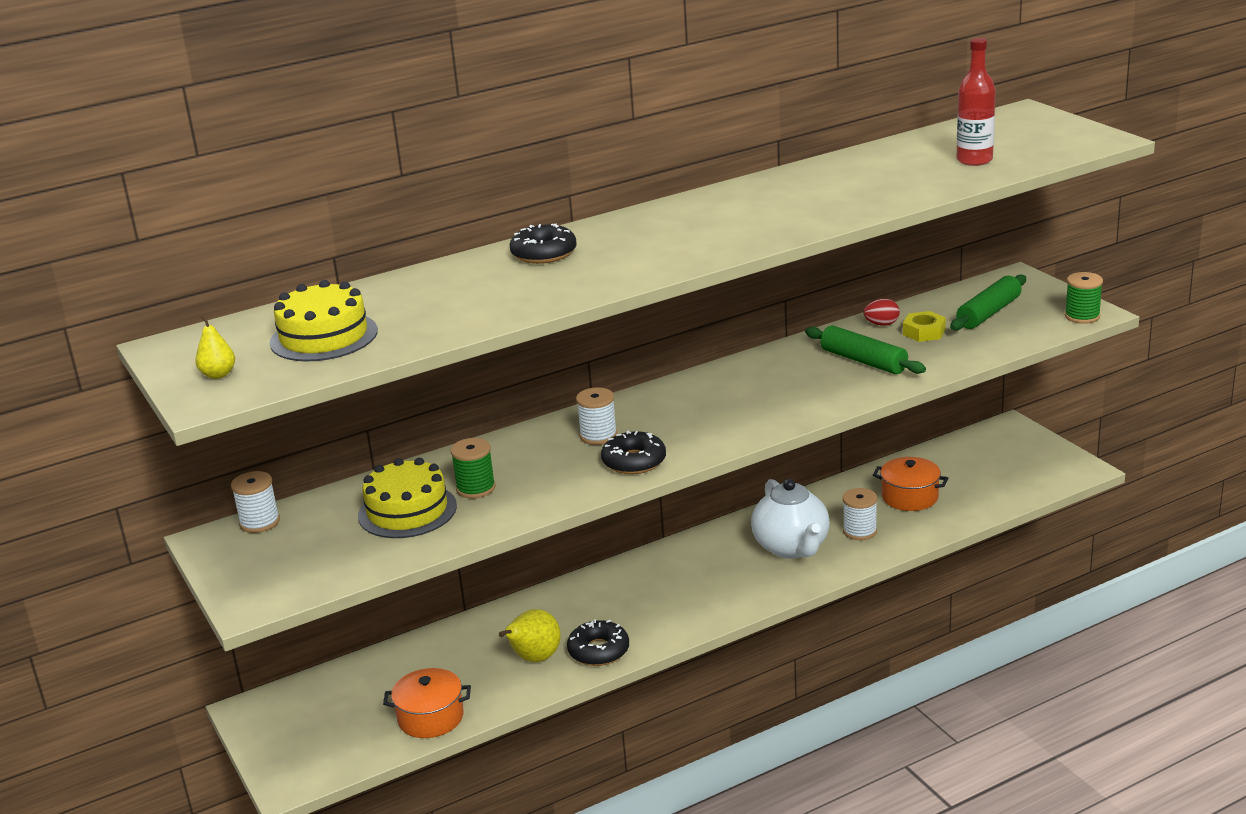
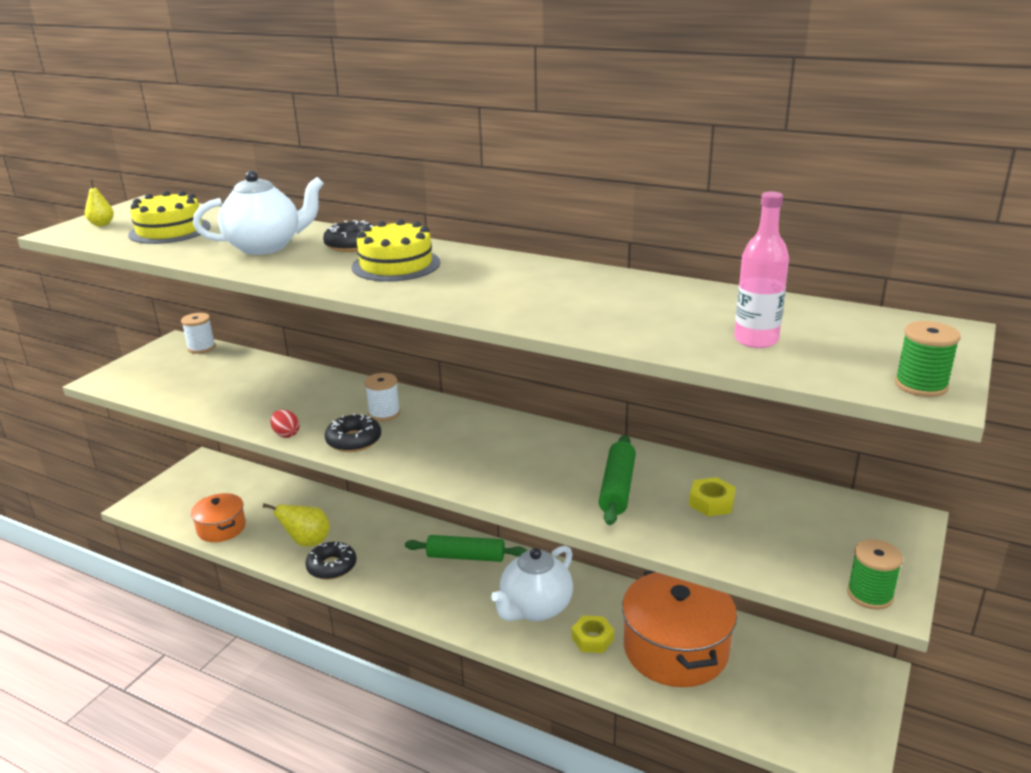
camera: 55 degrees right, 0 degrees up
(407, 511) = (236, 385): yellow cake -> yellow cake (396, 265)
(475, 488) = (279, 396): green spool -> green spool (921, 385)
(479, 292) = (266, 247): none -> white teapot
(859, 531) = (592, 638): white spool -> yellow nut
(881, 324) = (701, 474): red egg -> red egg (286, 434)
(910, 497) = (675, 649): orange pot -> orange pot, size x1.80
(974, 160) = (756, 340): red bottle -> pink bottle
(988, 313) = (799, 528): green rolling pin -> green rolling pin (466, 556)

